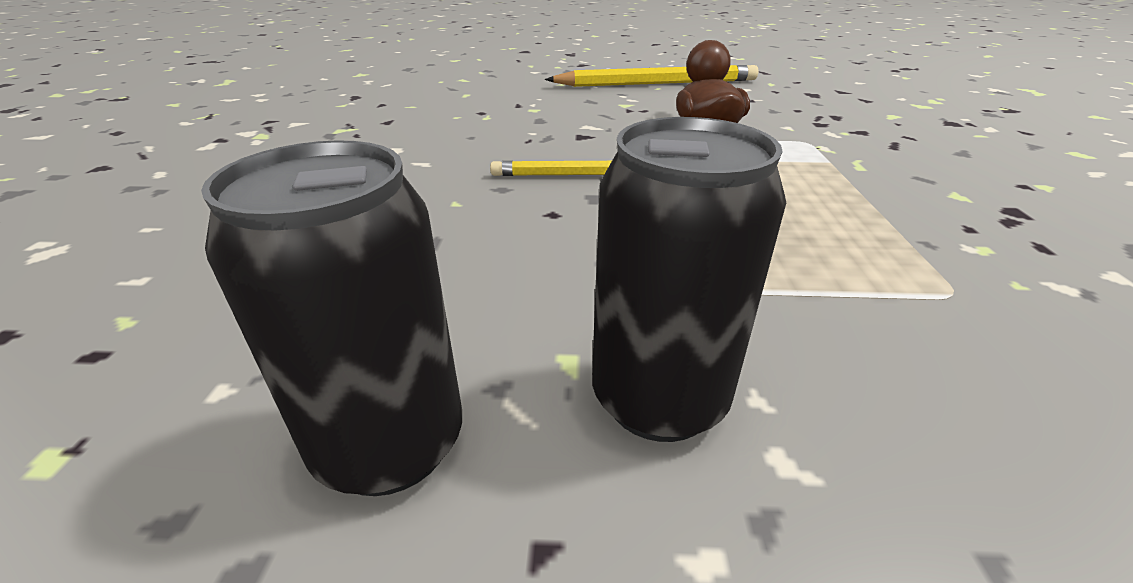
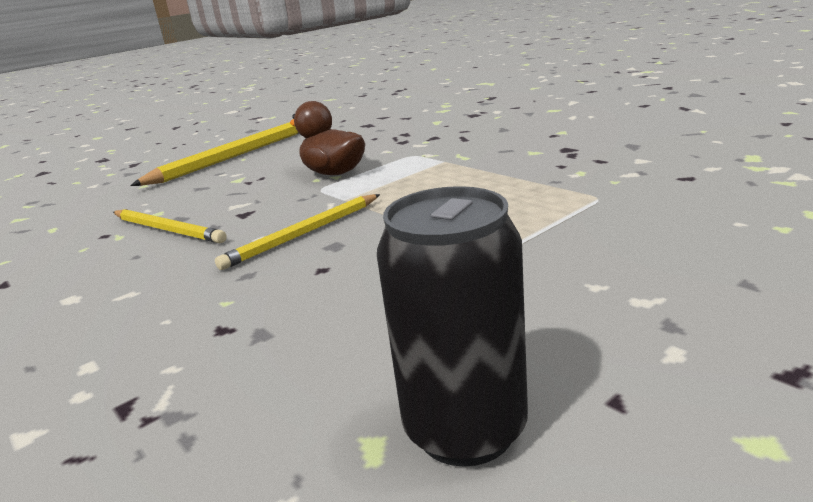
camera: 40 degrees left, 10 degrees down
(518, 125) = (168, 230): none -> yellow pencil
(658, 398) = (557, 314): black can -> none

